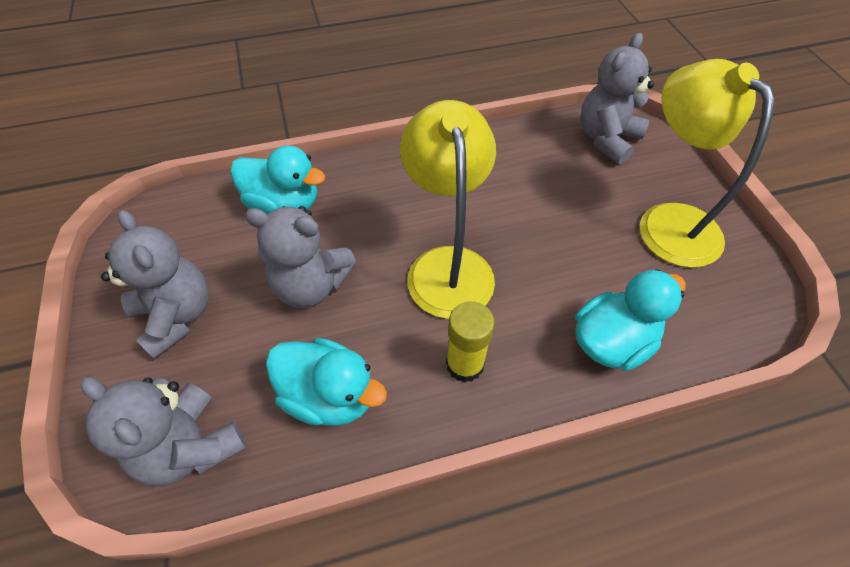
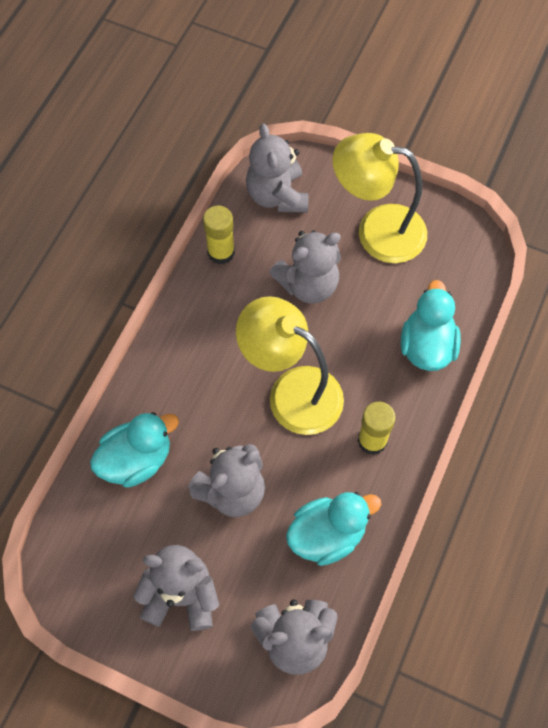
camera: 50 degrees left, 10 degrees up
(516, 139) = (221, 252): none -> yellow glue stick
(558, 209) = (308, 284): none -> grey teddy bear

